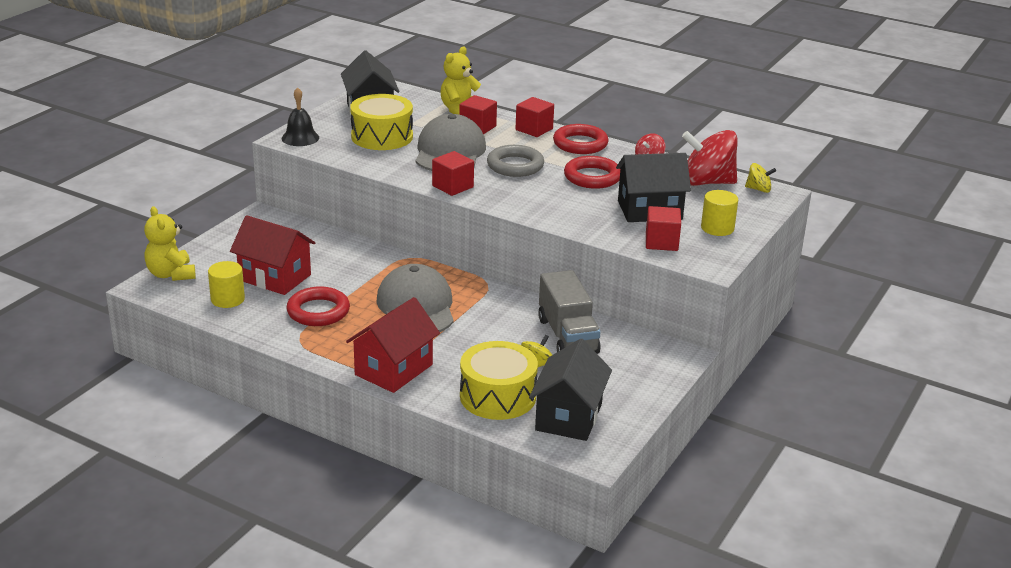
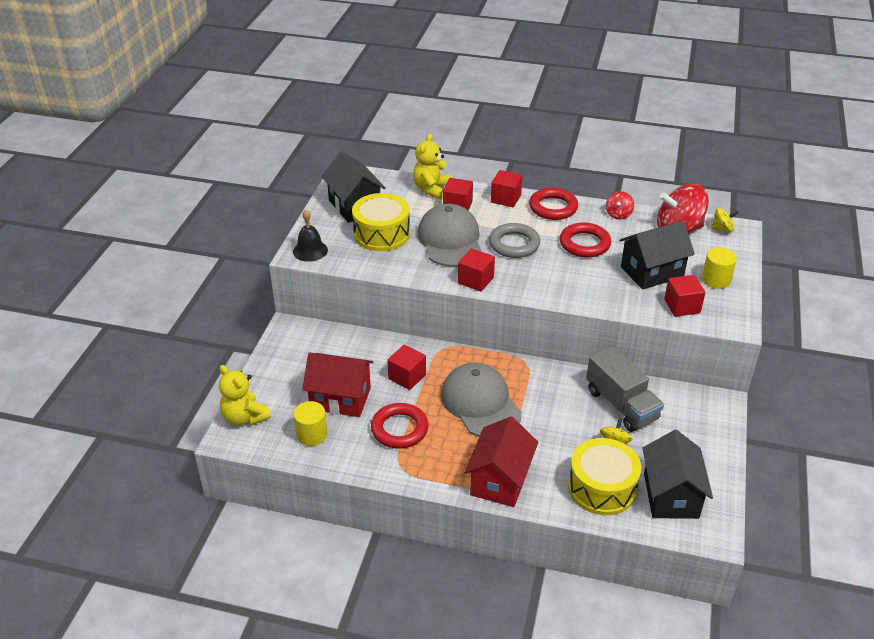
camera: 15 degrees left, 10 degrees up
(354, 273) = (407, 377): none -> red cube

